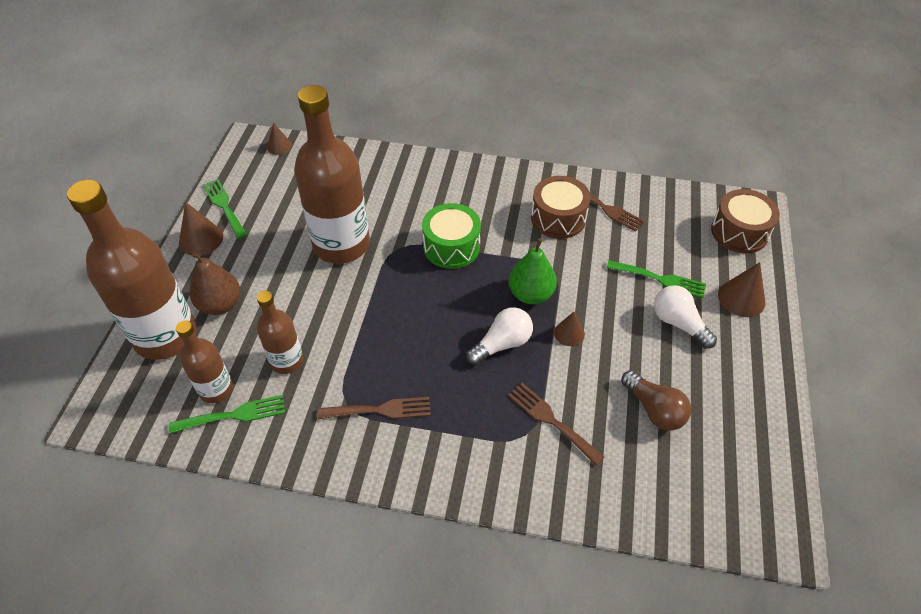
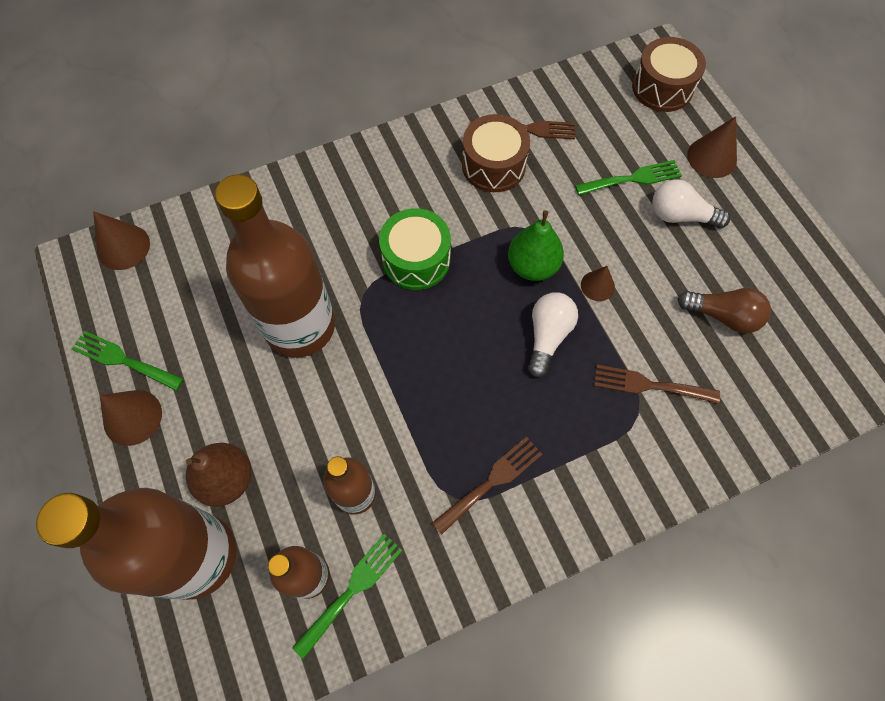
camera: 35 degrees left, 15 degrees up
(279, 146) = (123, 247): brown cone -> brown cone, size x1.57

